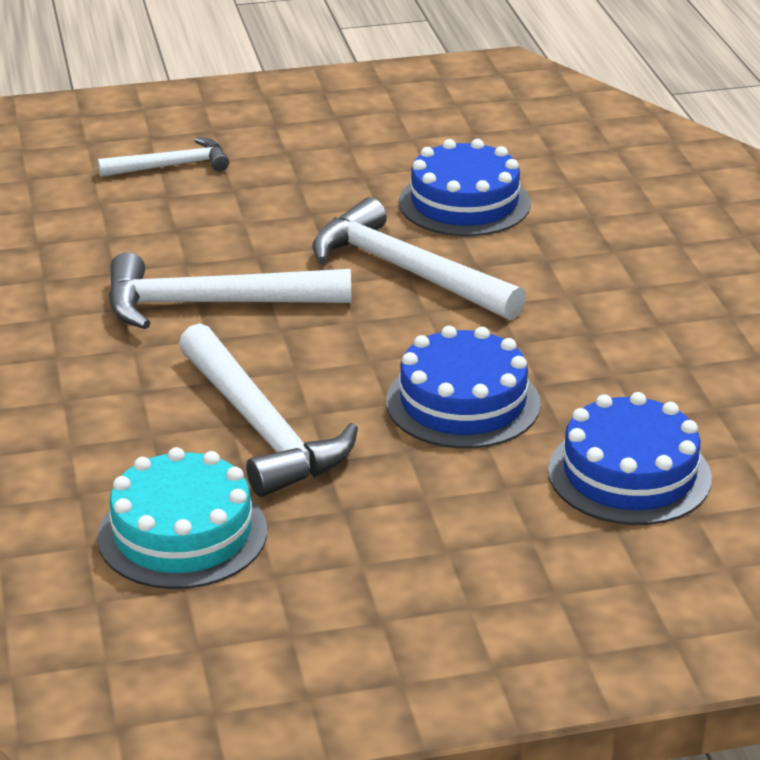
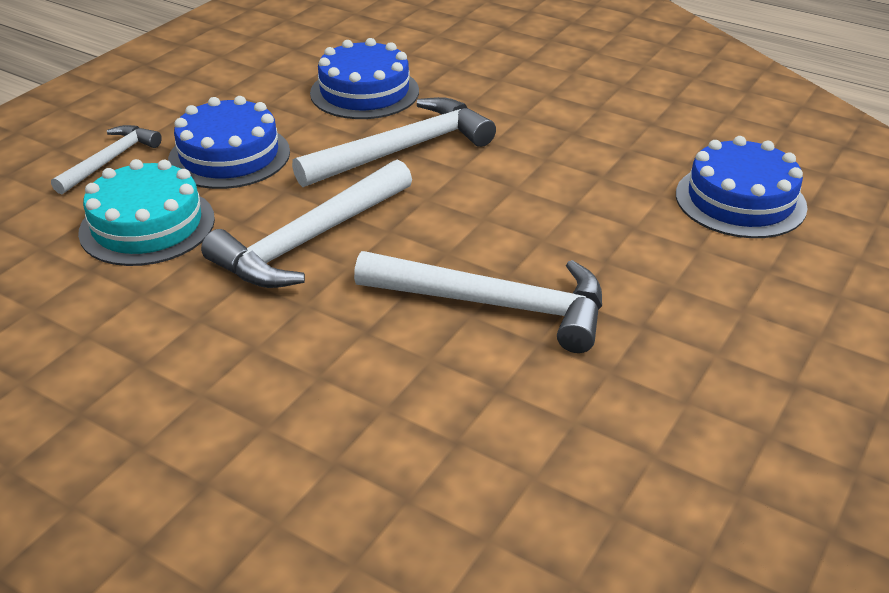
camera: 45 degrees left, 5 degrees up
(182, 534) = (580, 416): turquoise cake -> turquoise cake (147, 225)
(407, 271) = (403, 150): white hammer -> white hammer turned 150 degrees clockwise
(463, 403) = (583, 212): blue cake -> blue cake (229, 155)

